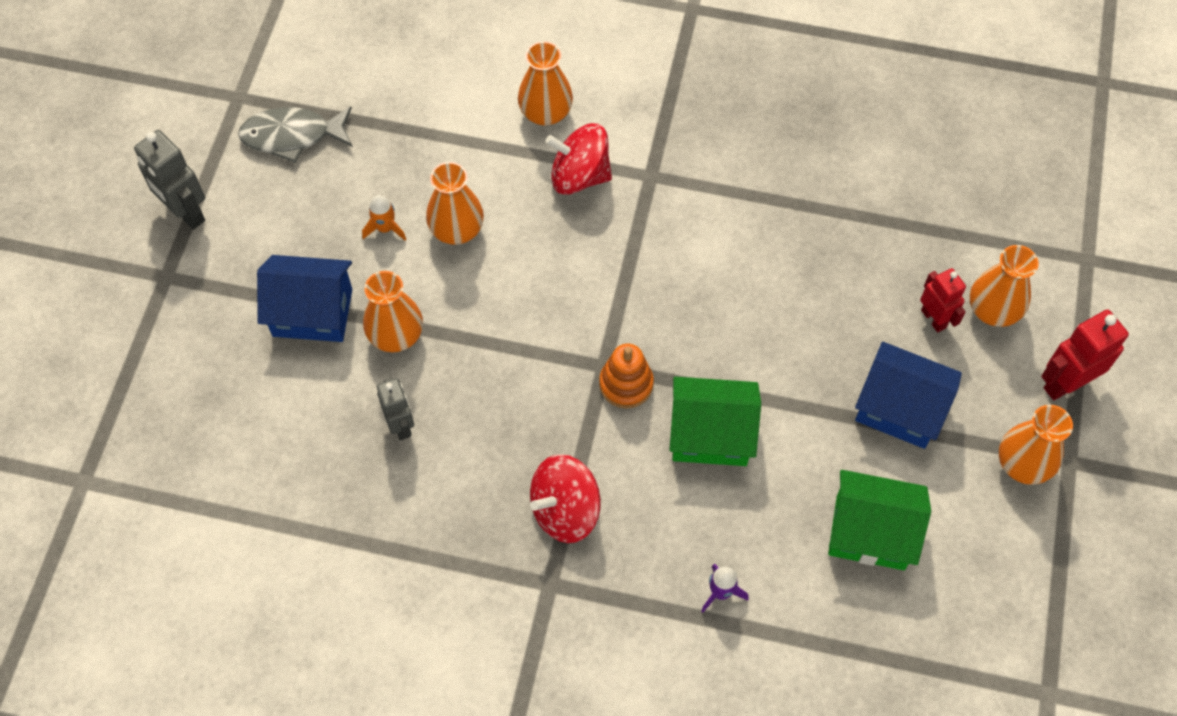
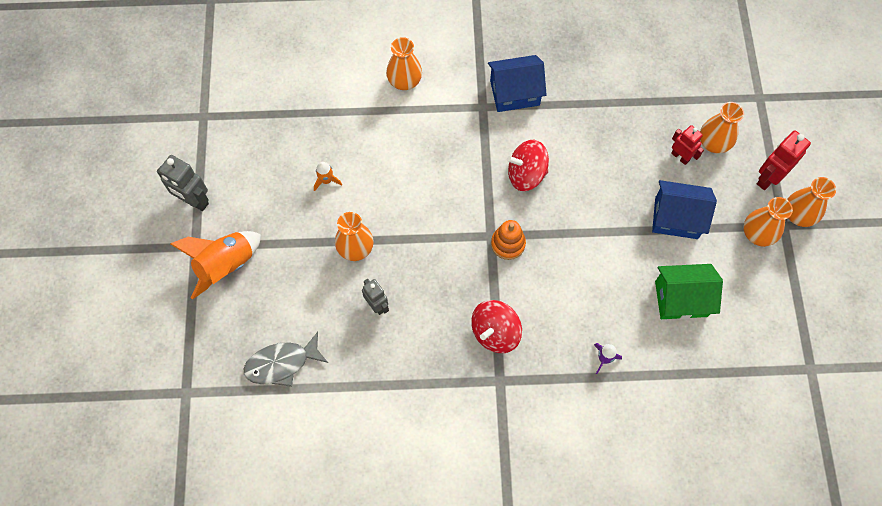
camera: 15 degrees left, 5 degrees up
(200, 314) = (226, 265): none -> orange rocket
(292, 136) = (247, 134): grey fish -> grey fish (281, 363)
(312, 312) = (297, 246): blue house -> blue house (514, 93)
(457, 230) = (372, 171): orange vase -> orange vase (798, 215)
(579, 176) = (438, 117): red spinning top -> red spinning top (526, 174)
(710, 434) = (568, 262): green house -> none

